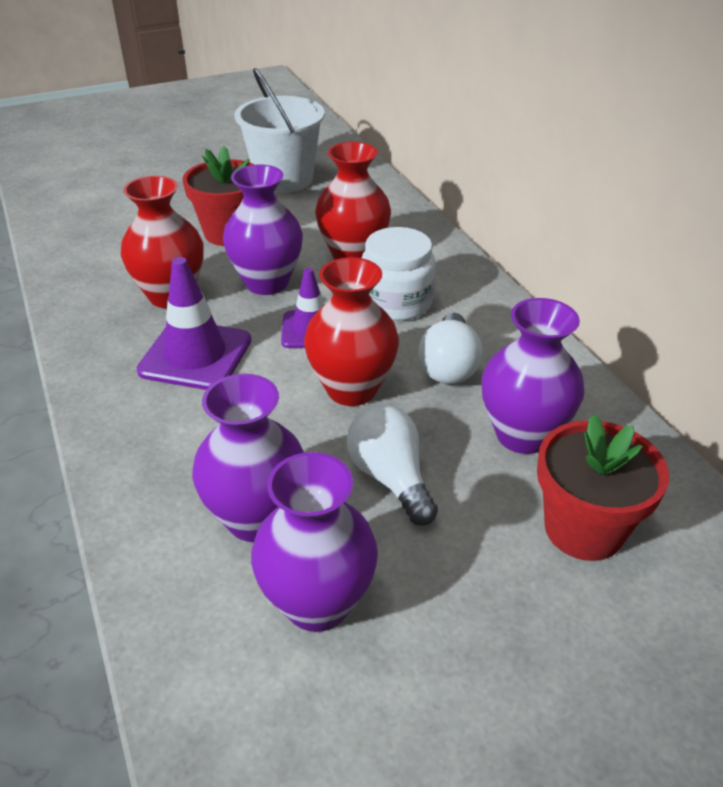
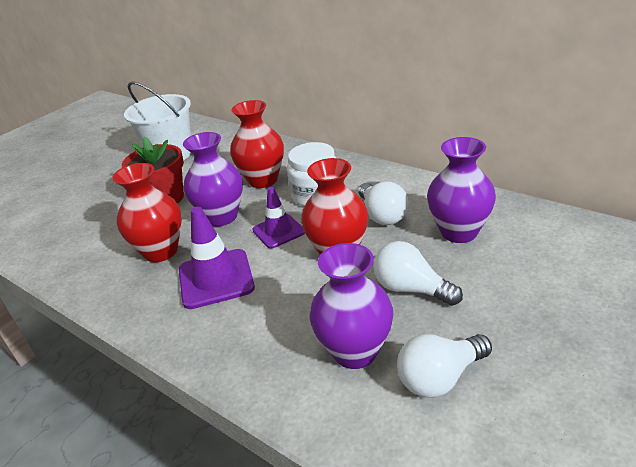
camera: 25 degrees left, 5 degrees down
(317, 603) = (440, 377): purple vase -> white light bulb
(584, 529) = (537, 263): red flower pot -> none

